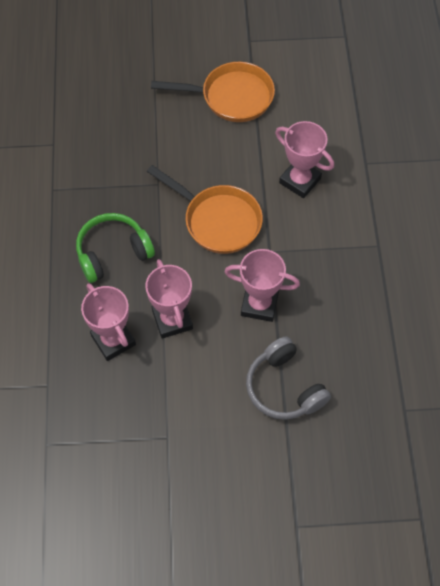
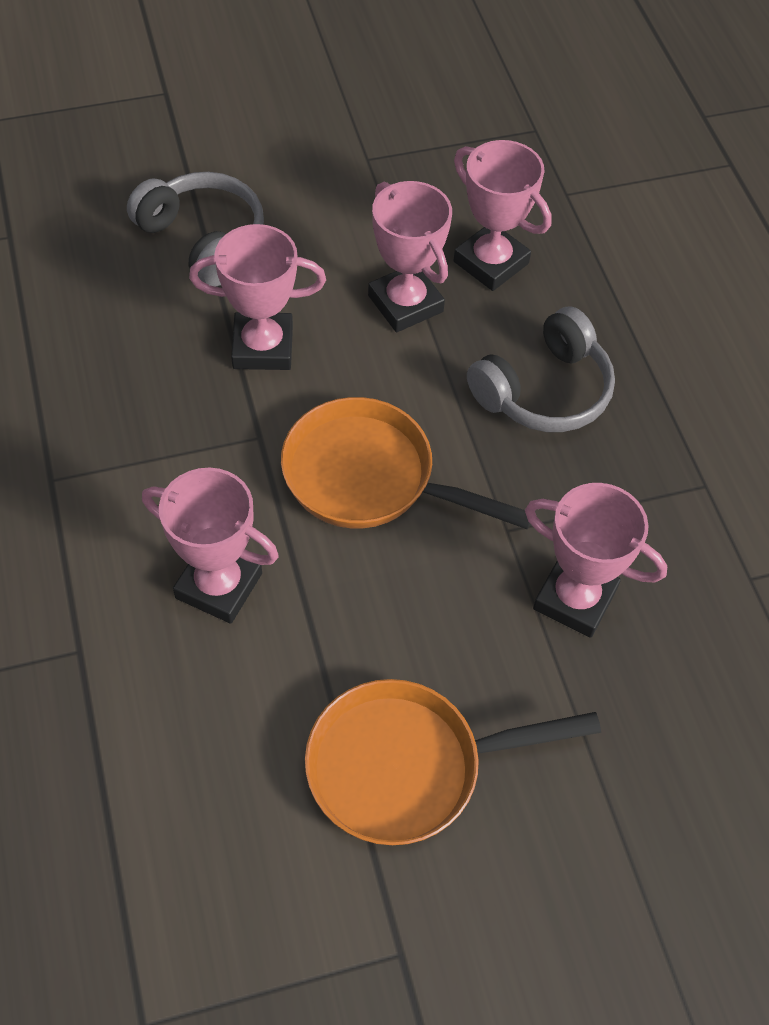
camera: 165 degrees right, 5 degrees down
(113, 252) = (544, 391): green headphones -> grey headphones
(137, 148) = (575, 599): none -> pink trophy

